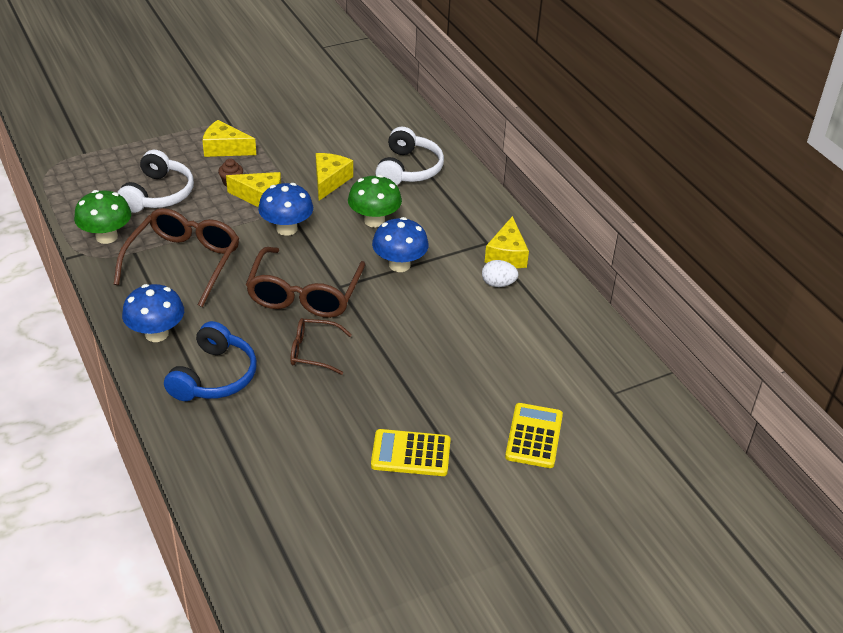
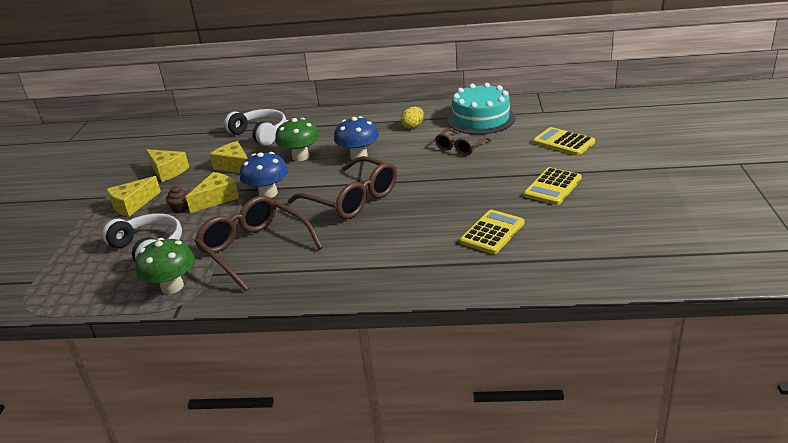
camera: 55 degrees left, 10 degrees down
(156, 334) = (332, 278): blue mushroom -> none
(214, 376) = (410, 256): blue headphones -> none
(286, 427) = (492, 232): none -> yellow calculator
(313, 351) = (419, 206): brown glasses -> brown glasses (460, 147)
(498, 284) = (413, 126): white egg -> yellow egg
(507, 254) = (388, 118): yellow cheese -> yellow cheese (168, 171)
(555, 338) = (481, 119): none -> turquoise cake

